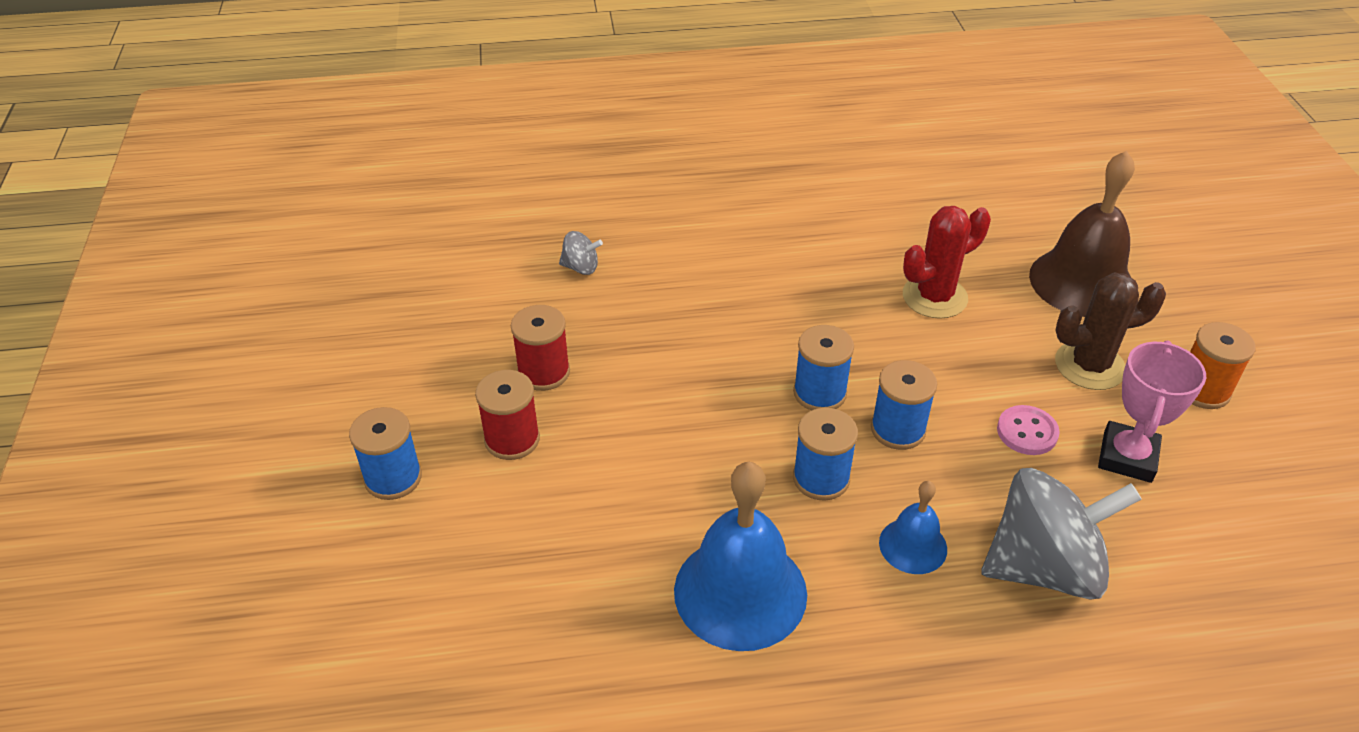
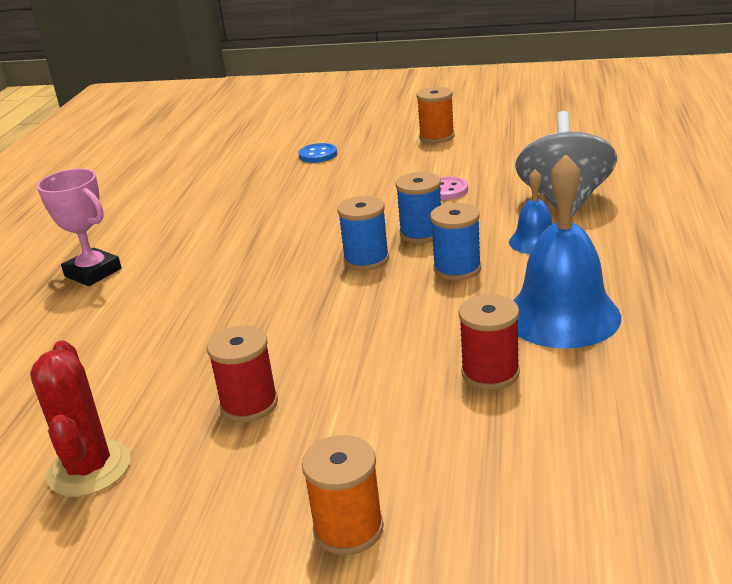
camera: 70 degrees left, 15 degrees down
(393, 478) = (348, 529): blue spool -> orange spool
(512, 439) = (333, 432): red spool -> red spool (490, 373)
(581, 267) = (110, 370): grey spinning top -> none
(934, 297) = (294, 203): red cactus -> red cactus (89, 468)
(1082, 282) = (318, 155): brown bell -> blue button
(1089, 366) = (397, 163): brown cactus -> none
(1127, 457) = (482, 165): pink trophy -> pink trophy (93, 272)

